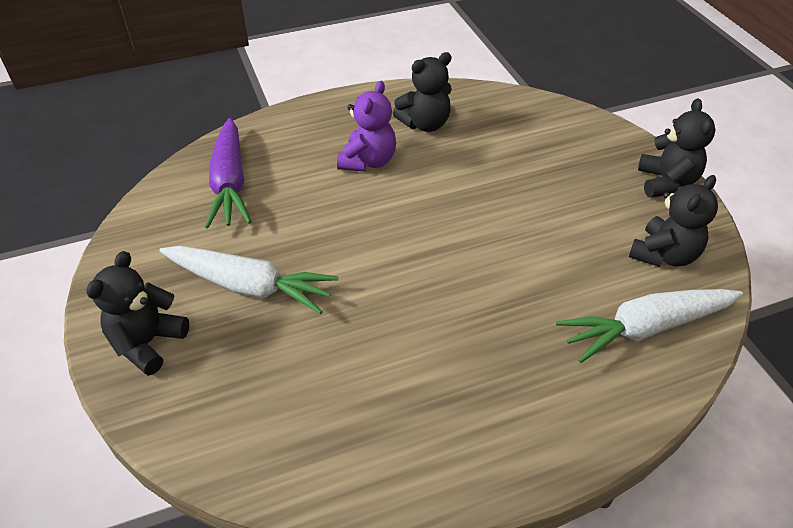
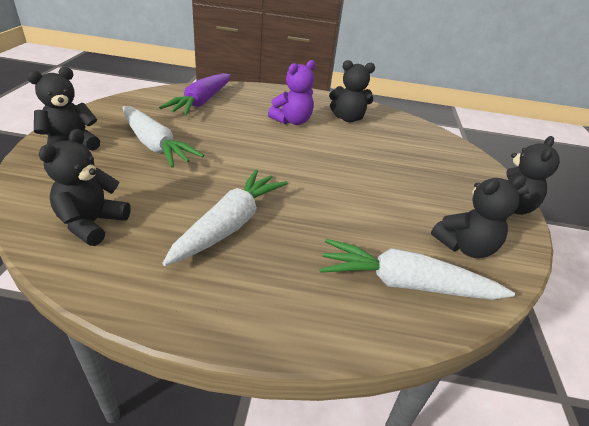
camera: 25 degrees right, 10 degrees down
(302, 434) = (92, 224): none -> black teddy bear
(440, 353) = (229, 225): none -> white carrot

